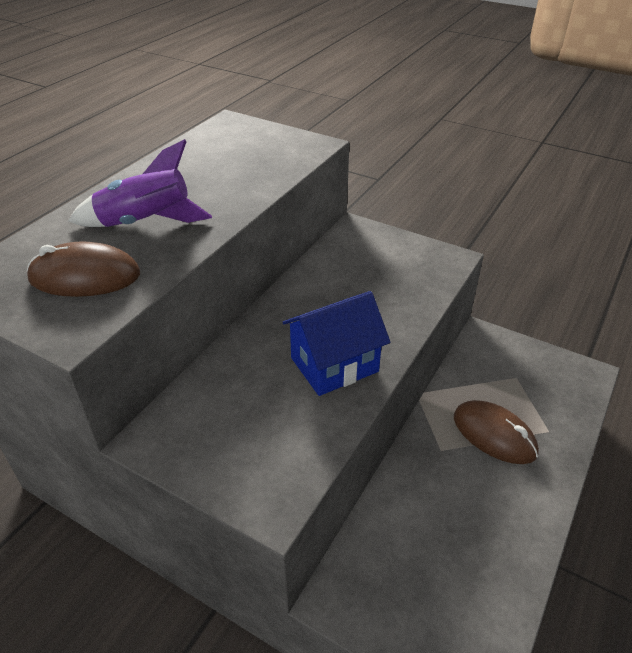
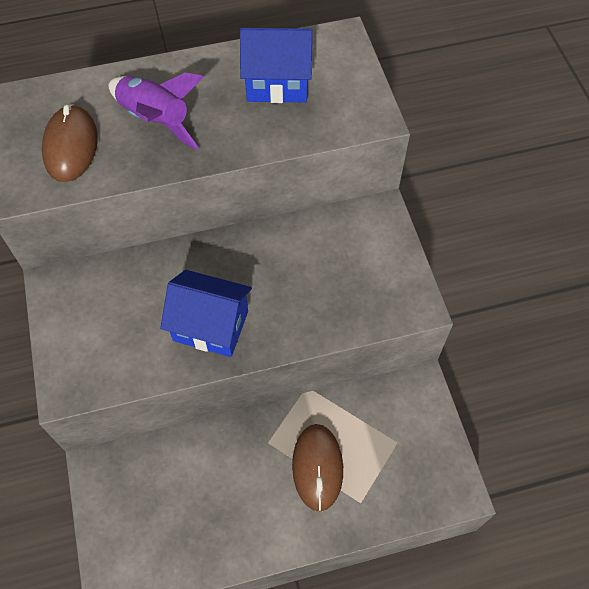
camera: 45 degrees right, 20 degrees up
(85, 277) = (71, 146): brown mouse -> brown mouse turned 45 degrees clockwise
(217, 160) = (277, 83): none -> blue house

